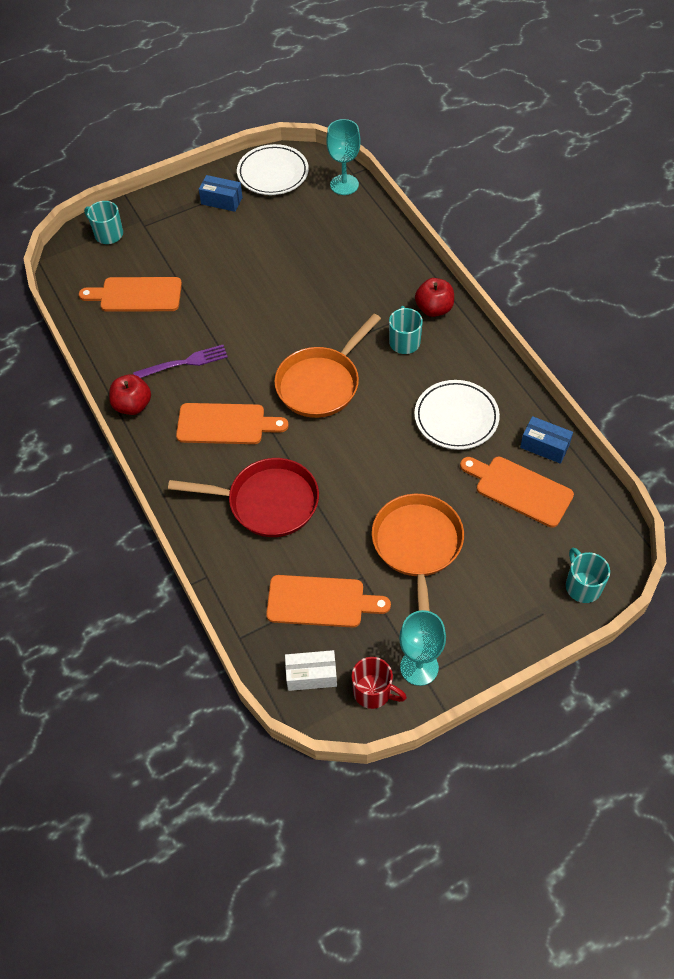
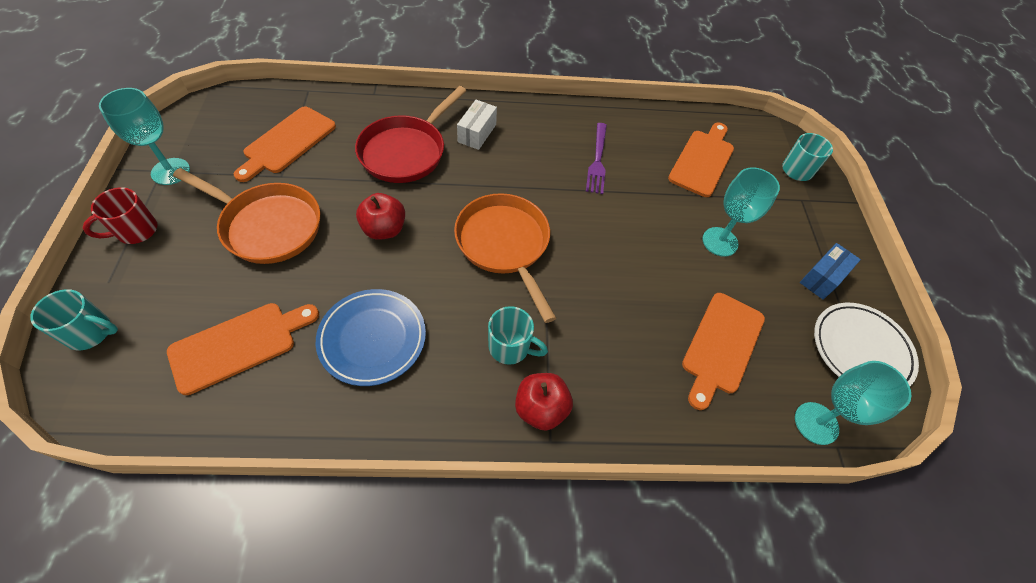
camera: 110 degrees right, 0 degrees up
(132, 405) = (570, 114): red apple -> red apple (384, 229)
(225, 261) = (720, 242): none -> turquoise goblet
(225, 424) = (508, 159): orange cutting board -> orange cutting board (721, 346)
(311, 675) = (238, 112): white box -> white box (477, 133)
(373, 692) = (186, 137): red mug -> red mug (136, 231)
(456, 418) = (372, 339): white plate -> blue plate
(544, 446) = (262, 406): blue box -> none

